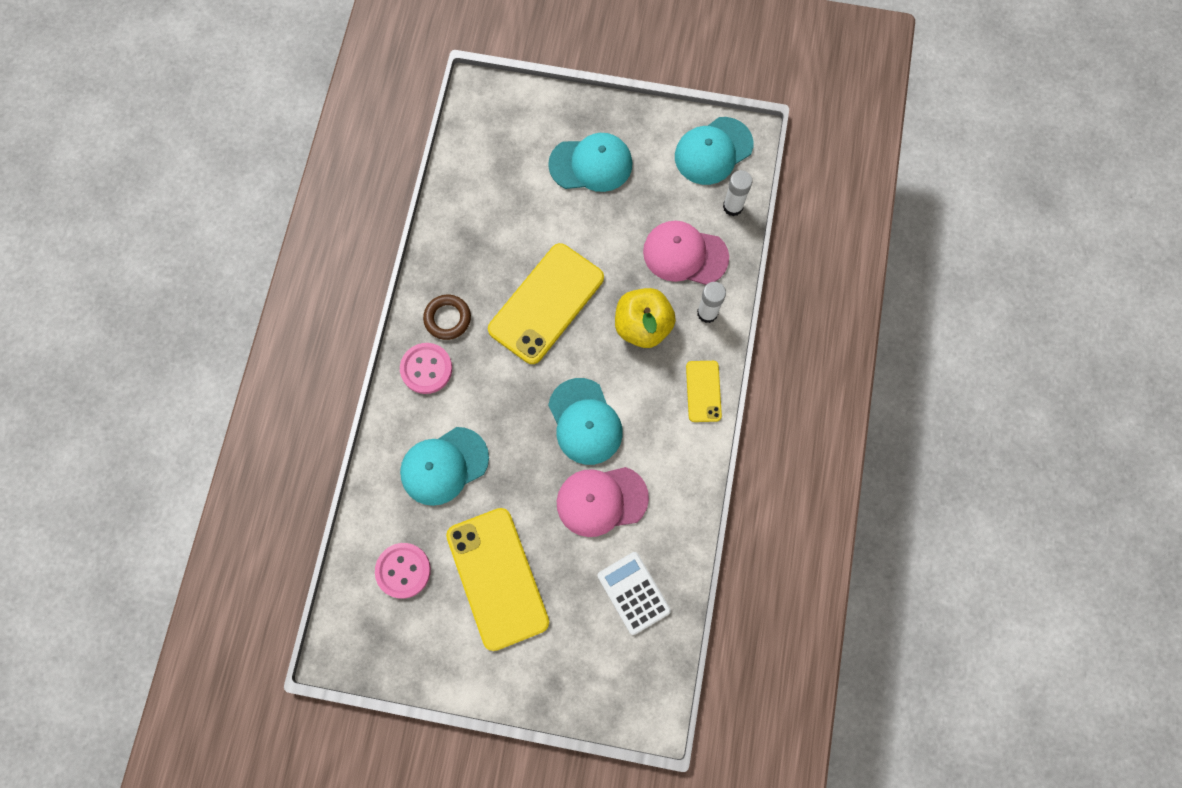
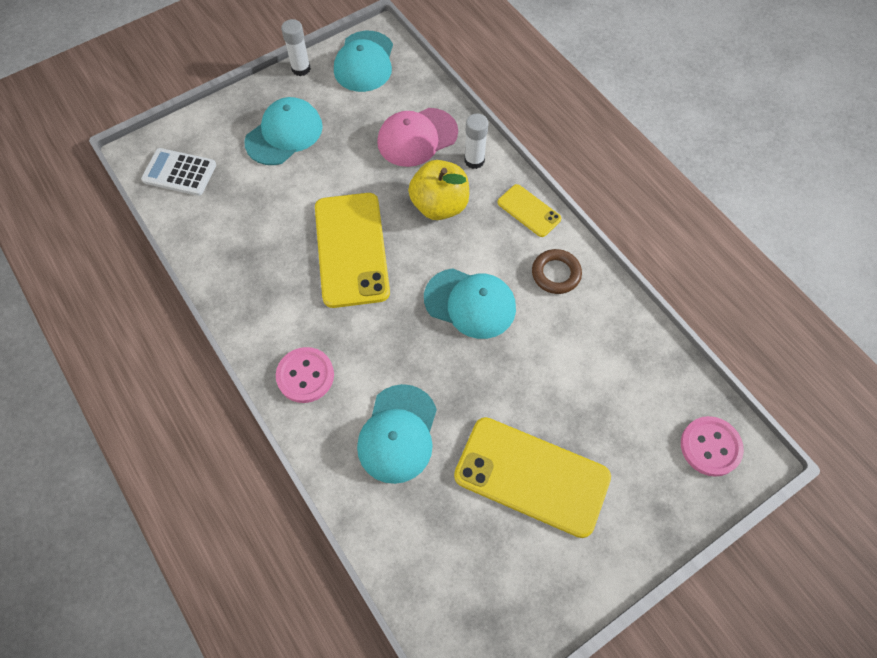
camera: 45 degrees left, 10 degrees down
(403, 570) = (452, 547): pink button -> pink button (710, 447)
(447, 318) = (283, 325): brown ring -> brown ring (556, 274)
(601, 500) = (543, 345): pink cap -> none
(633, 593) = (638, 387): white calculator -> white calculator (179, 172)
(733, 207) = (416, 84): white glue stick -> white glue stick (301, 69)

